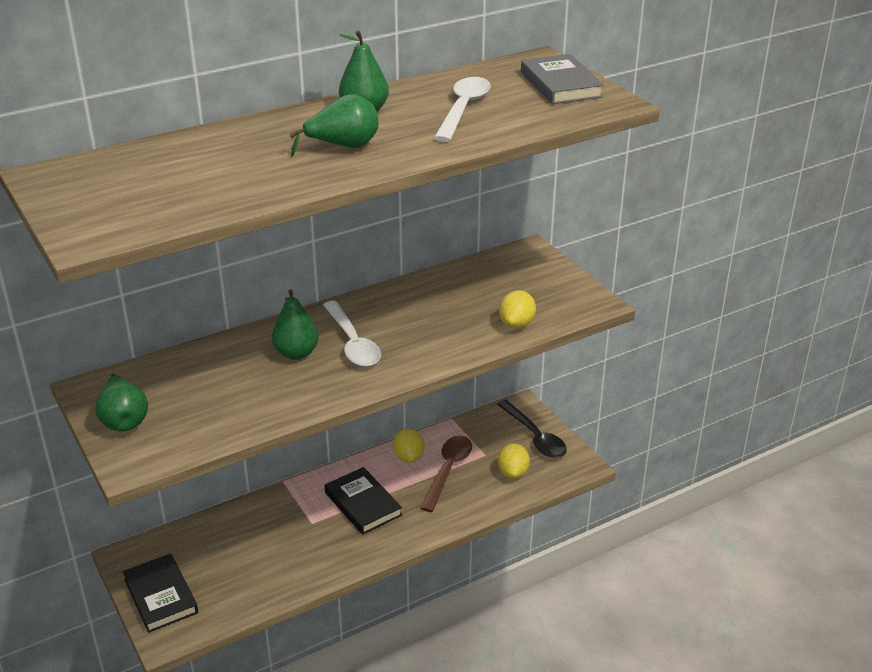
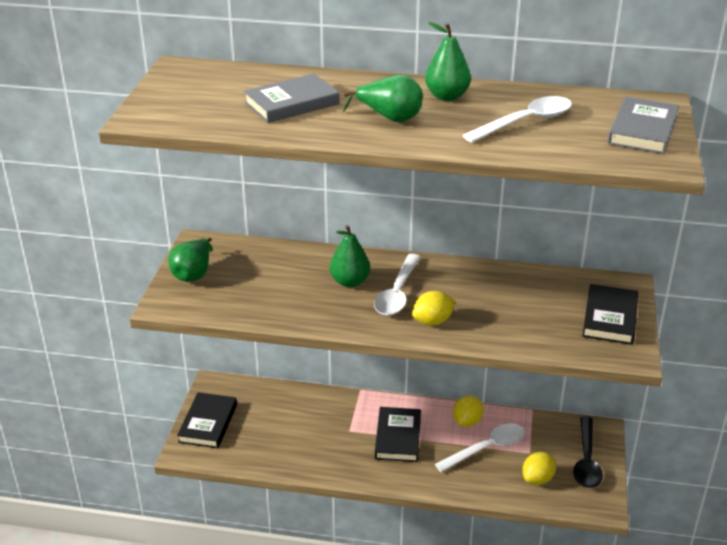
camera: 40 degrees right, 0 degrees up
(227, 167) = (291, 103): none -> grey book
(448, 470) = (487, 448): brown spoon -> white spoon
(516, 324) = (540, 339): yellow lemon -> yellow lemon (432, 321)
(548, 282) = (610, 318): none -> black book

